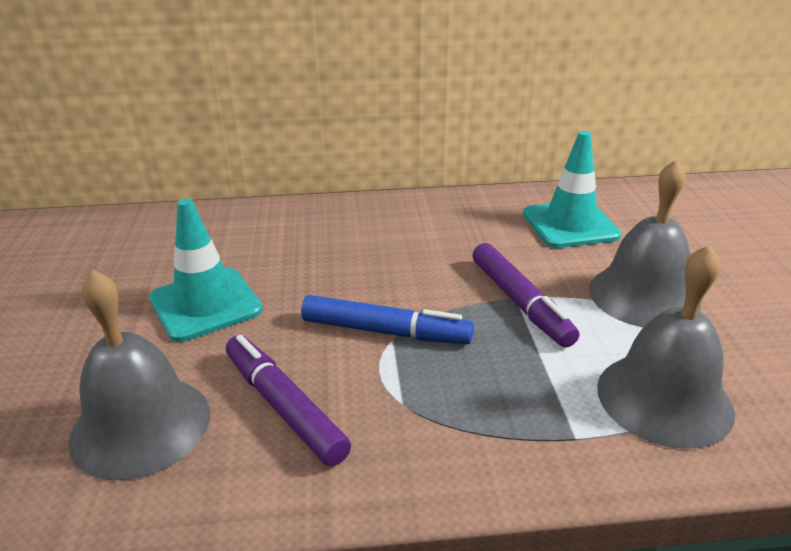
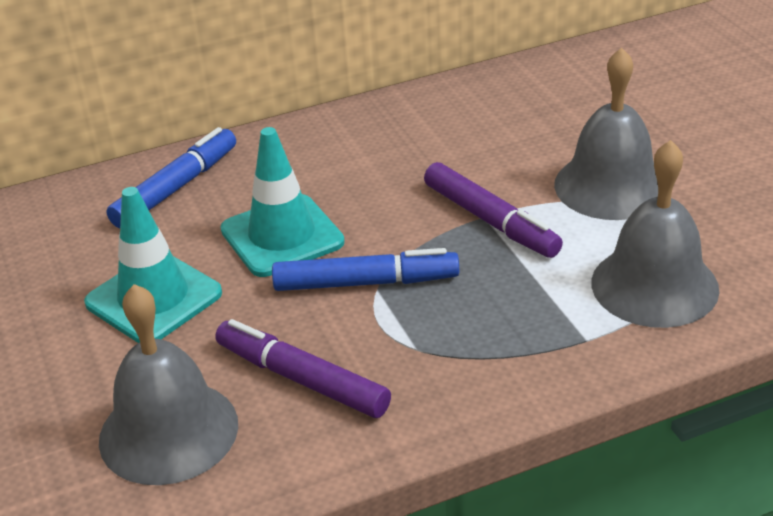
camera: 15 degrees left, 5 degrees up
(275, 225) = (176, 188): none -> blue marker
(570, 225) = (512, 118): turquoise traffic cone -> turquoise traffic cone (282, 236)

